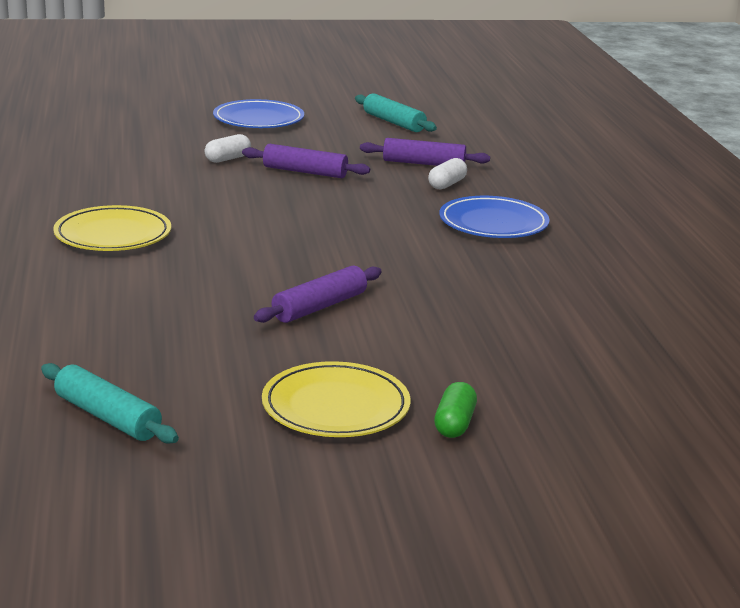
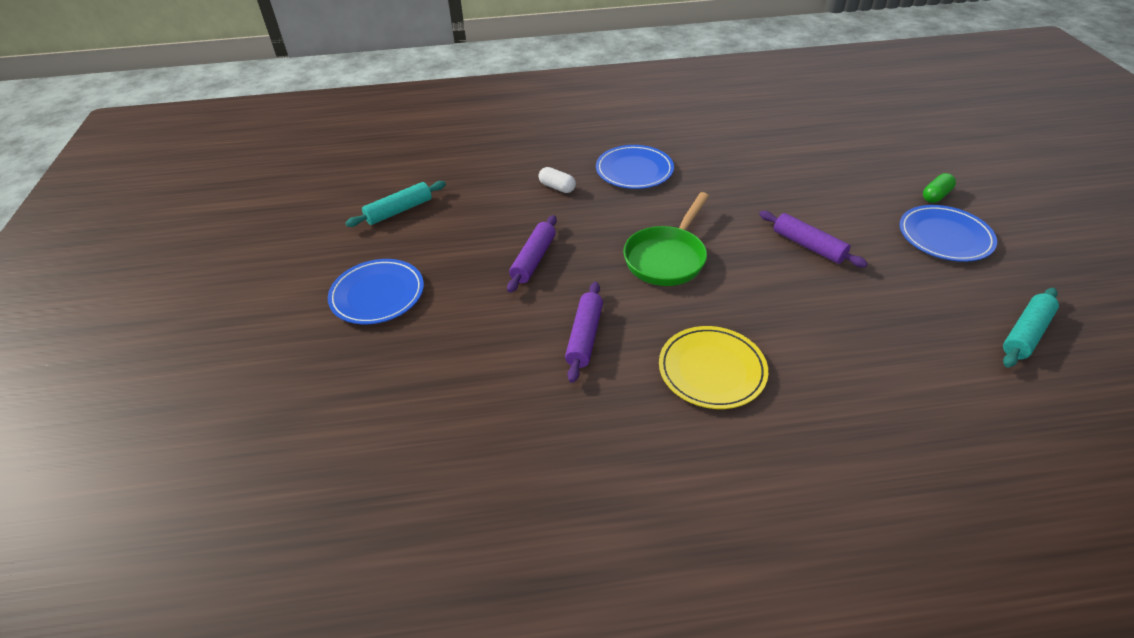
camera: 85 degrees left, 20 degrees up
(228, 159) = (500, 309): white capsule -> none
(301, 229) = (667, 258): none -> green pan
(335, 407) = (944, 237): yellow plate -> blue plate
(424, 163) = (509, 197): purple rolling pin -> purple rolling pin (584, 337)
(454, 424) = (935, 195): green capsule -> green capsule turned 60 degrees counterclockwise

